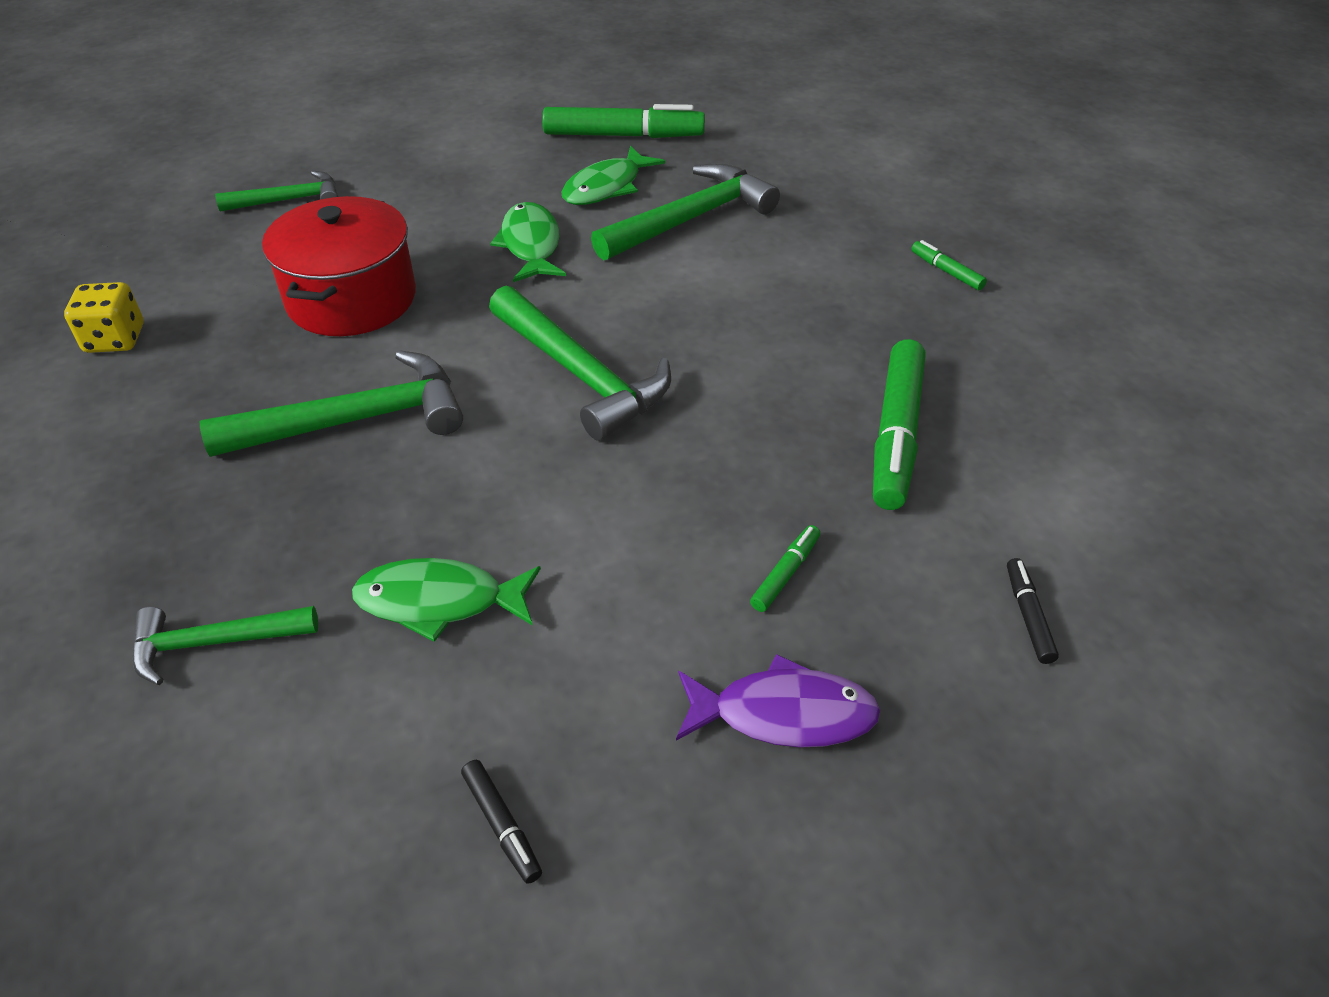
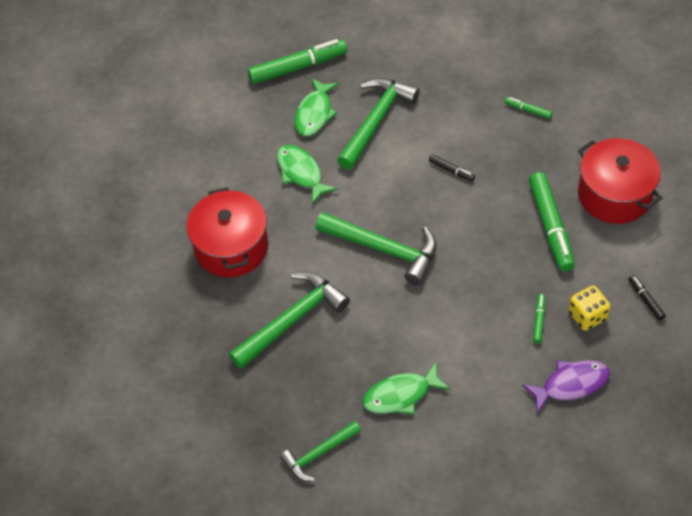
camera: 20 degrees left, 10 degrees up
(115, 339) = (126, 322): yellow dice -> yellow dice (587, 316)
(289, 200) = (139, 191): green hammer -> none
(501, 825) = (490, 474): black marker -> black marker (451, 170)
(1044, 426) = (614, 195): none -> red pot

